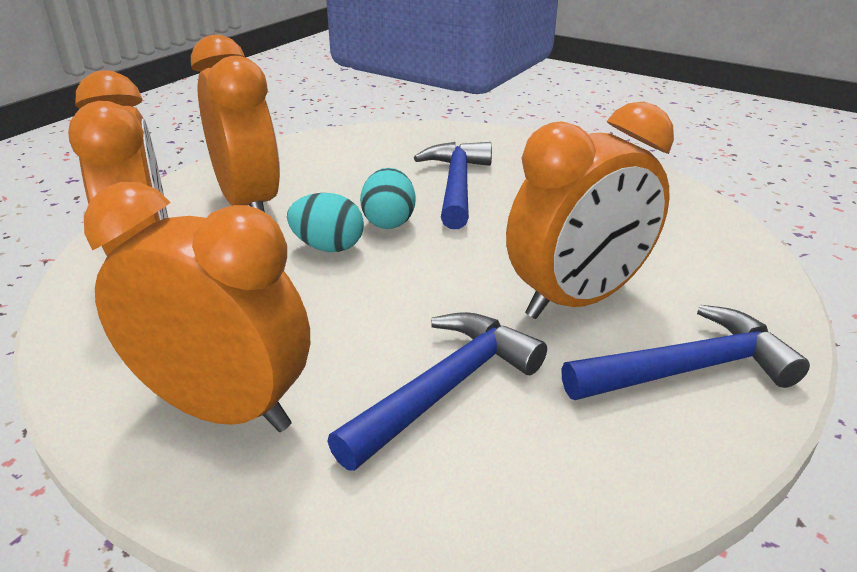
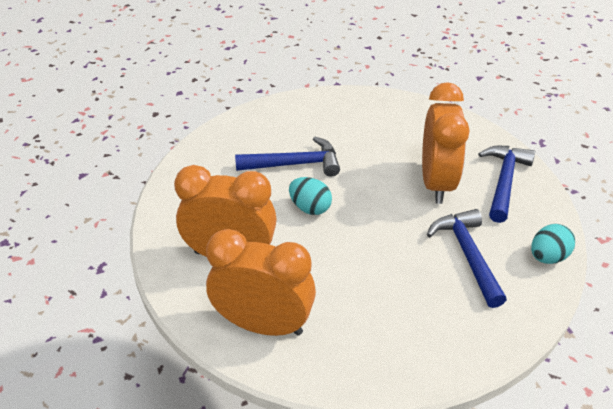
camera: 55 degrees left, 10 degrees up
(223, 409) = (431, 333): orange clock -> none
(328, 247) = (316, 242): turquoise egg -> turquoise egg (547, 257)
(456, 185) = (294, 164): blue hammer -> blue hammer turned 135 degrees clockwise

